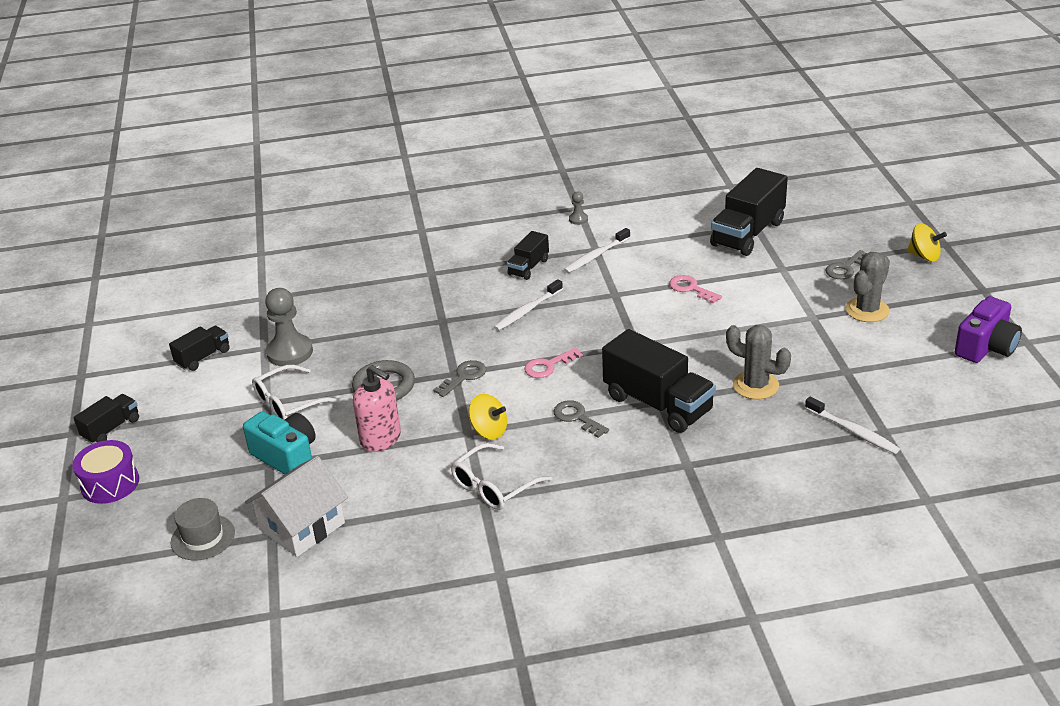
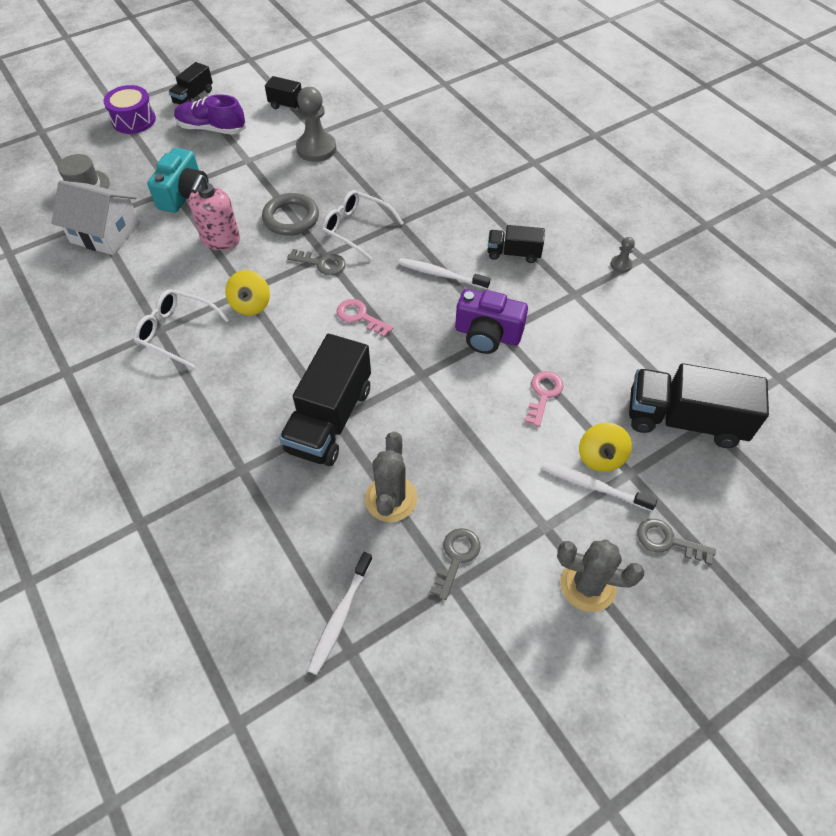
camera: 65 degrees right, 20 degrees up
(111, 429) = (193, 97): black truck -> black truck turned 105 degrees clockwise
(187, 422) = (212, 129): none -> purple shoe
(289, 403) = (250, 172): white glasses -> white glasses (356, 229)
(576, 417) = (288, 361): grey key -> grey key (456, 557)
(596, 256) = (561, 298): white toothbrush -> white toothbrush (593, 486)
(924, 256) = (751, 633): yellow spinning top -> yellow spinning top (600, 457)
(986, 347) = (571, 752): purple camera -> purple camera (487, 335)

